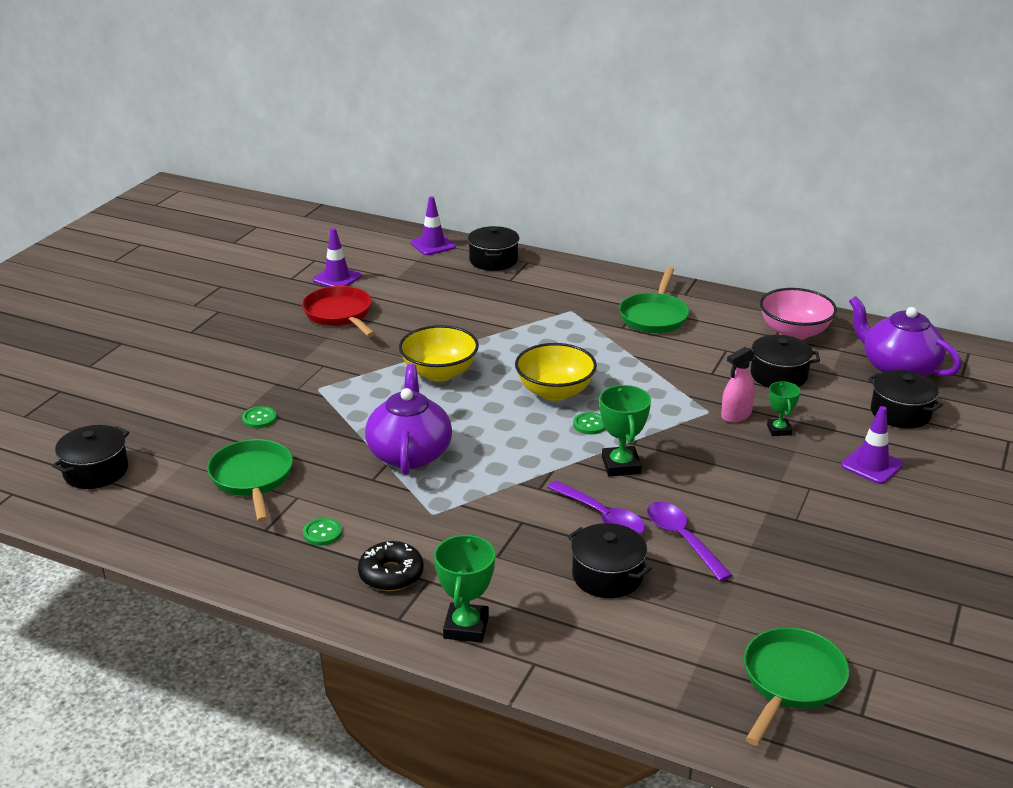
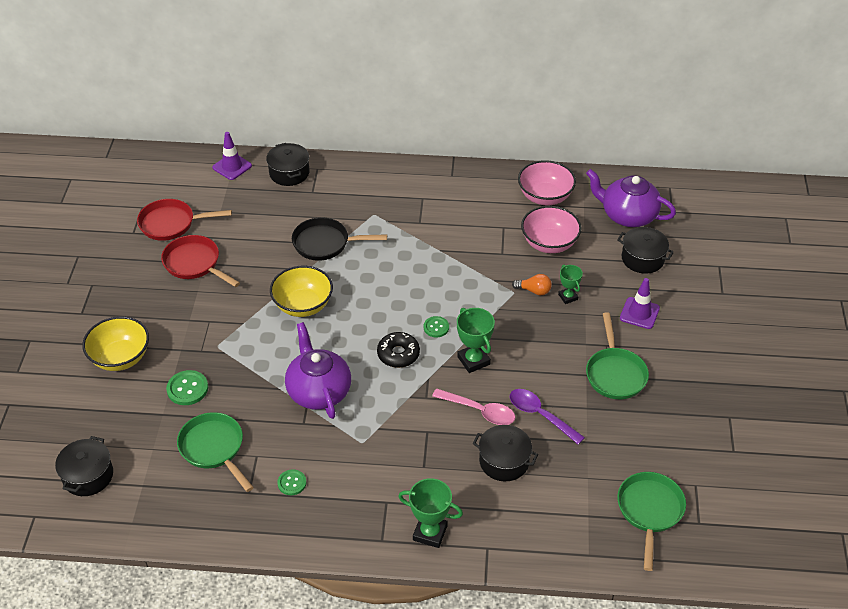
camera: 20 degrees left, 15 degrees up
(259, 418) = (187, 389): green button -> green button, size x1.52
(337, 278) = (171, 224): purple traffic cone -> red pan
(391, 574) = (358, 504): black donut -> black donut (398, 354)
(466, 627) = (430, 533): green trophy -> green trophy turned 60 degrees counterclockwise
(499, 325) = (325, 243): none -> black pan
(555, 392) = (397, 302): yellow bowl -> yellow bowl (120, 358)
(602, 517) = (479, 411): purple spoon -> pink spoon
(654, 316) = (438, 205): green pan -> green pan (615, 373)
(736, 415) = (534, 291): pink spray bottle -> orange light bulb
(778, 375) = (549, 243): black pot -> pink bowl

